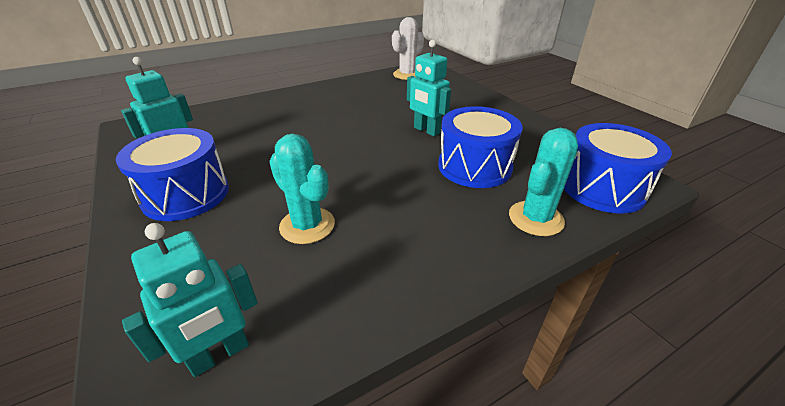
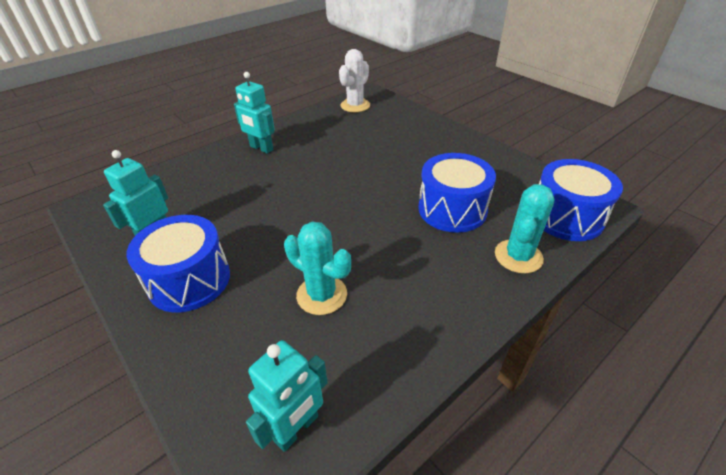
camera: 10 degrees left, 5 degrees up
(426, 130) = (396, 174): turquoise robot -> turquoise robot (261, 148)

